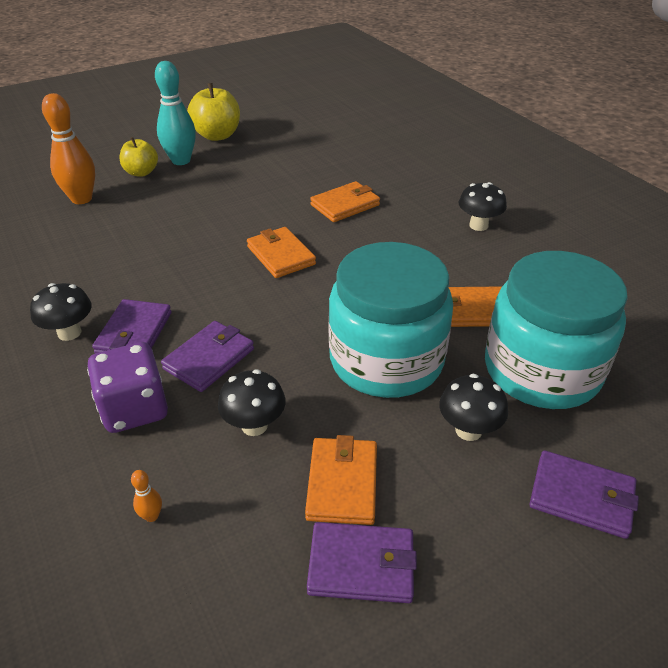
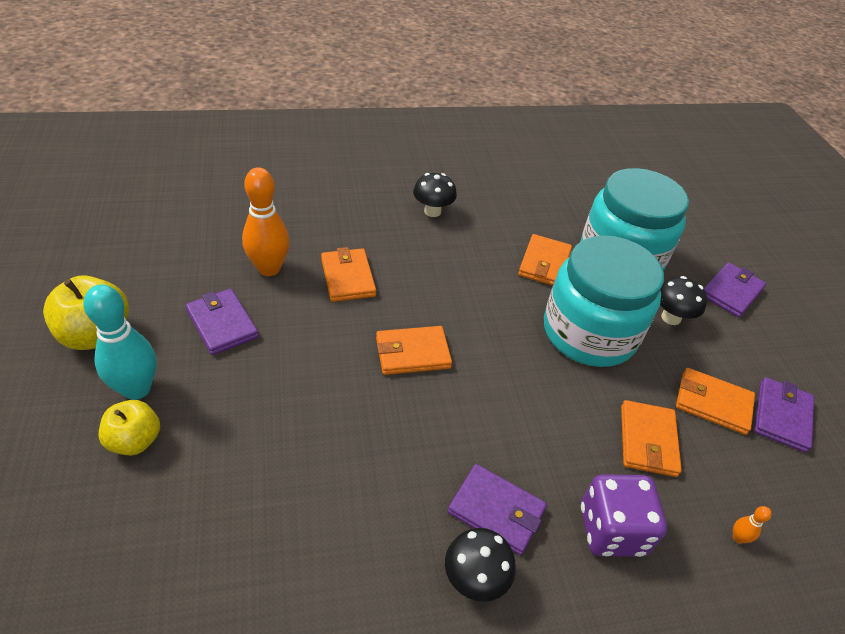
camera: 75 degrees left, 5 degrees up
(81, 199) = (159, 528): orange bowling pin -> orange bowling pin (269, 268)
(209, 359) = (556, 453): purple wallet -> purple wallet (222, 324)
(254, 425) = (647, 440): black mushroom -> orange wallet

